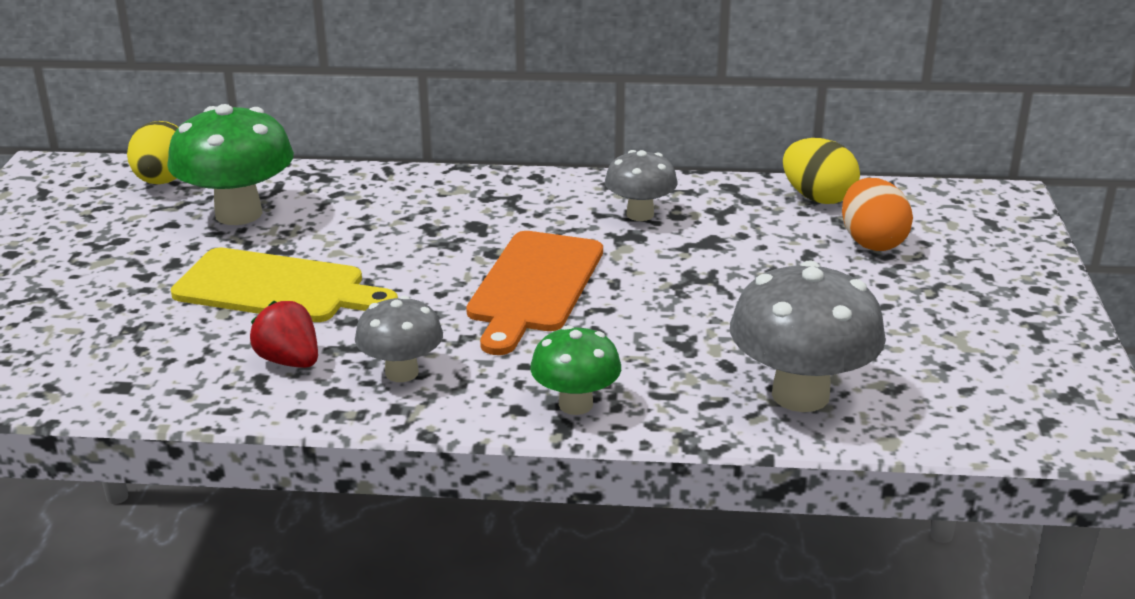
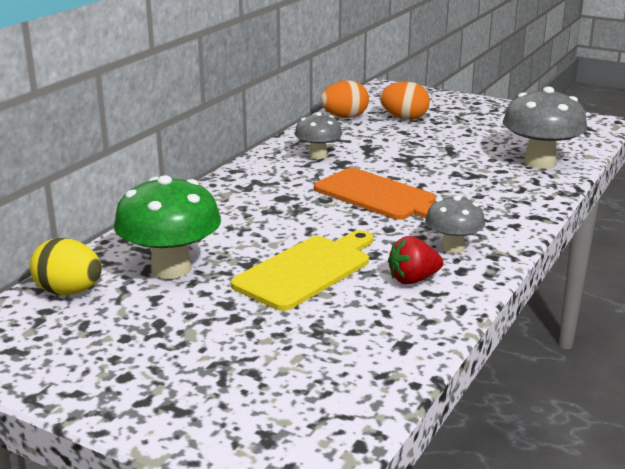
camera: 65 degrees left, 5 degrees down
(575, 404) = (518, 210): green mushroom -> none
(817, 198) = (345, 117): yellow egg -> orange egg

